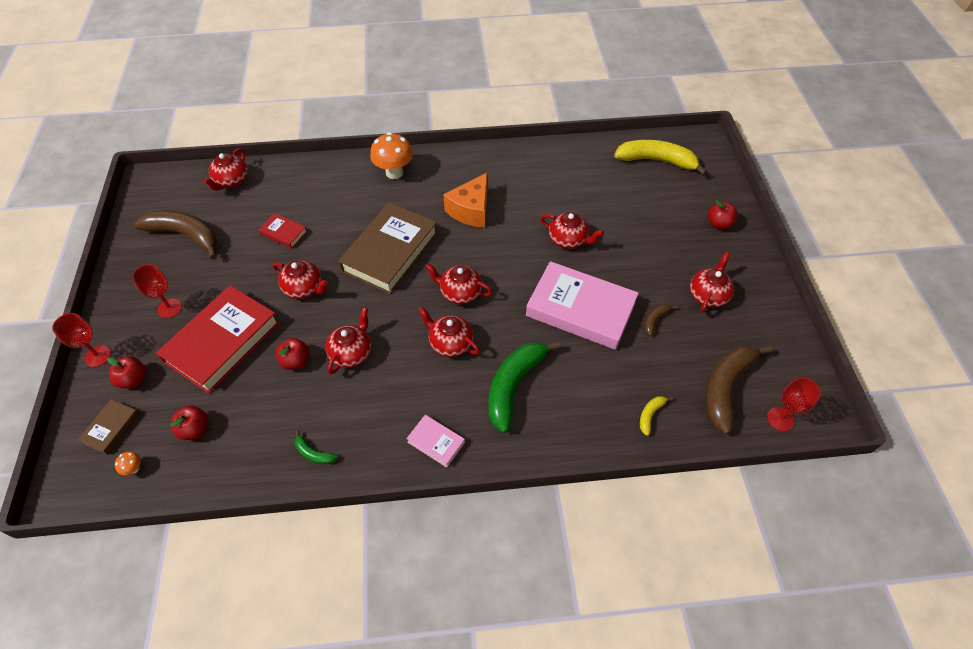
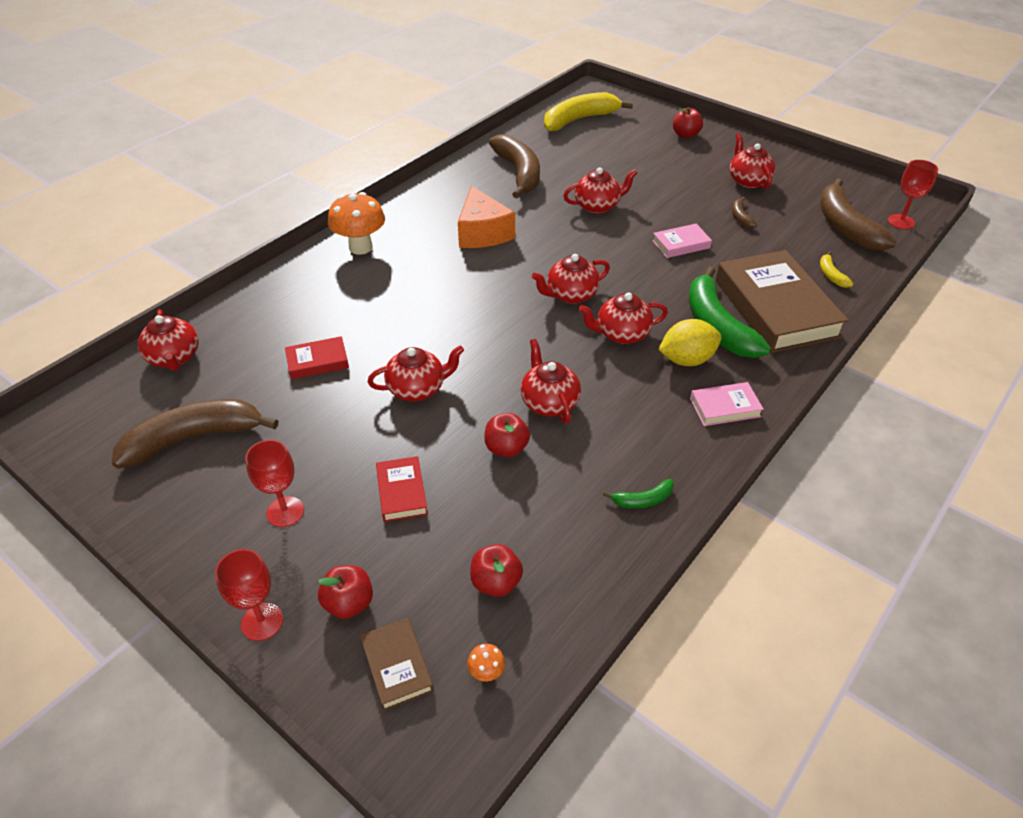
camera: 45 degrees left, 10 degrees down
(222, 342) = (401, 492): red book -> red book, size x0.45
(390, 252) = (458, 307): brown book -> brown book (775, 308)
(461, 392) = (686, 360): none -> yellow lemon
(554, 179) = (519, 173): none -> brown banana
(580, 309) = (681, 244): pink book -> pink book, size x0.45

